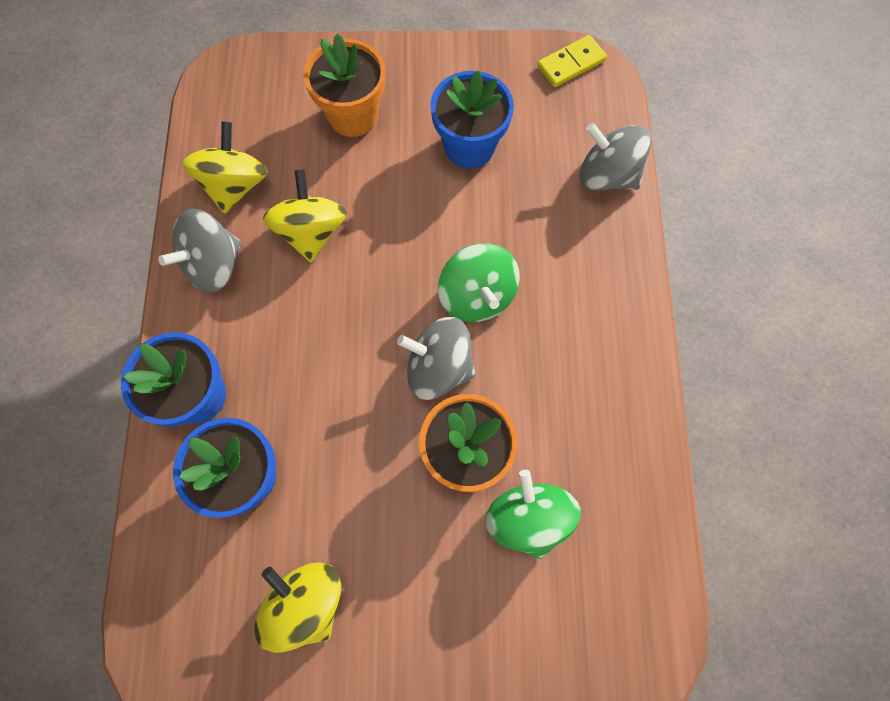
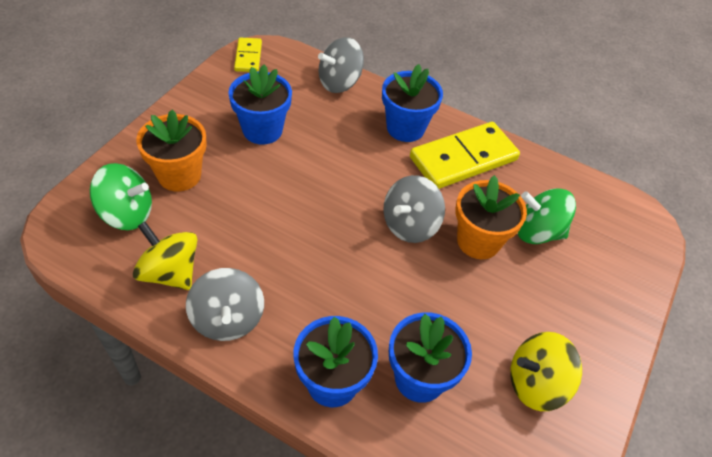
camera: 65 degrees left, 20 degrees down
(311, 232) = (252, 244): yellow spinning top -> none
(477, 296) = (373, 181): green spinning top -> green spinning top (127, 214)
(587, 375) = (463, 158): none -> yellow domino
(588, 285) = (405, 128): none -> blue flower pot

